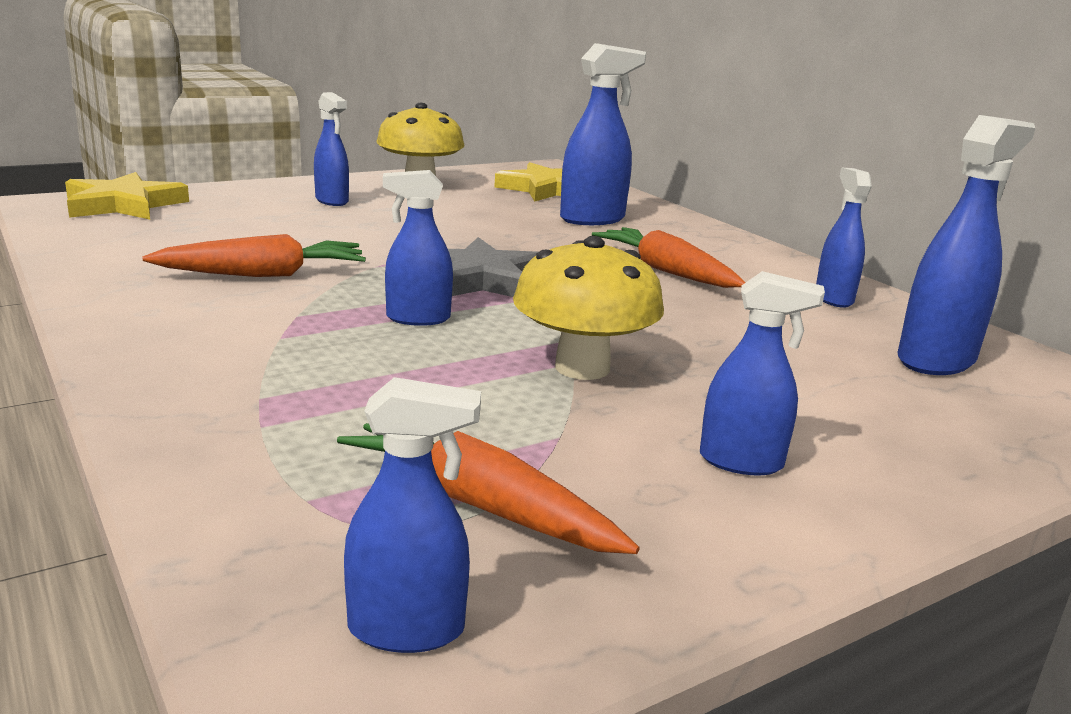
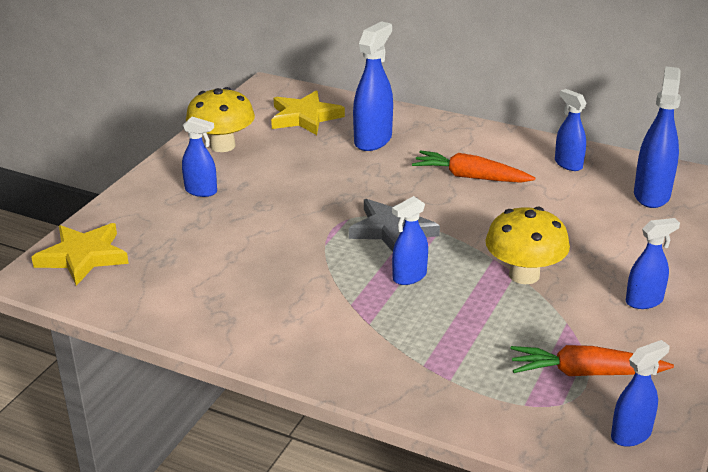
camera: 30 degrees left, 10 degrees up
(263, 274) = (281, 281): orange carrot -> none

